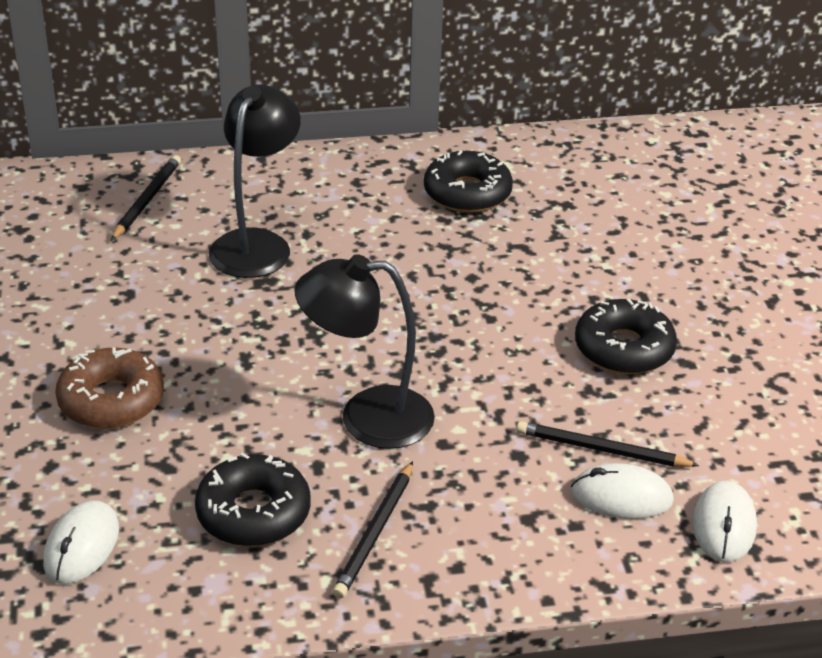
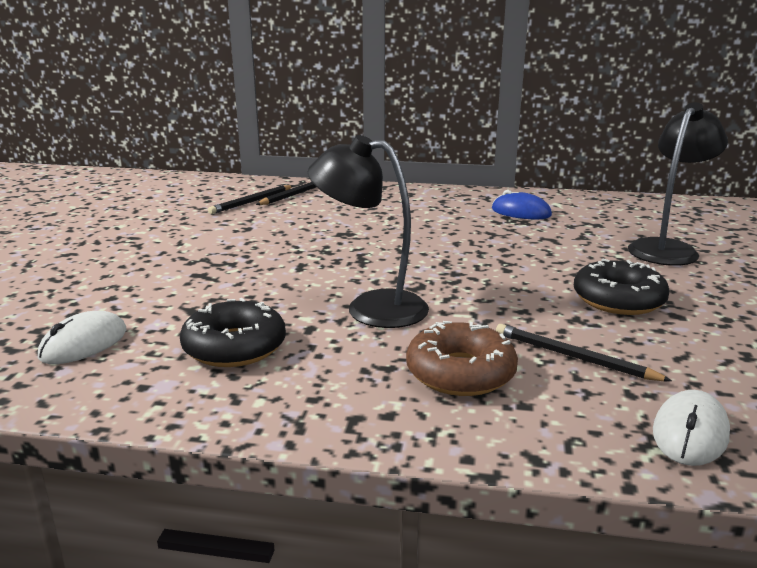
camera: 20 degrees right, 15 degrees down
(111, 400) = (186, 272): brown donut -> brown donut (460, 373)
(257, 244) = (353, 217): black lamp -> black lamp (667, 248)
(375, 533) = (327, 377): black pencil -> black pencil (252, 202)
(467, 193) = (521, 212): black donut -> blue mouse
(621, 496) = (581, 392): white mouse -> none

